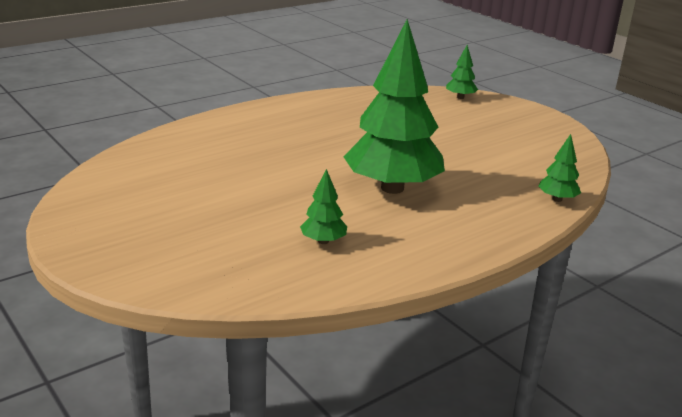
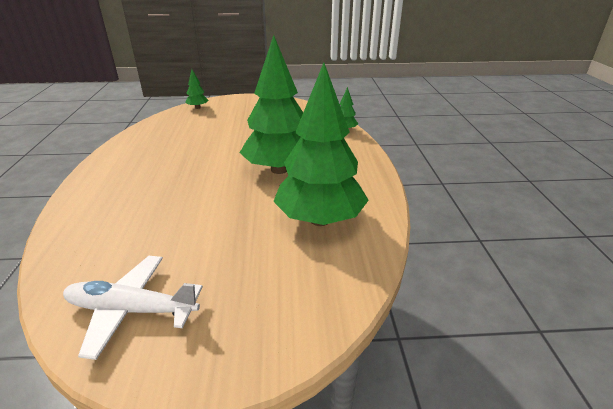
camera: 55 degrees left, 5 degrees up
(116, 198) = (132, 310): none -> white plane
(323, 241) = (320, 220): green tree -> green tree, size x2.40

